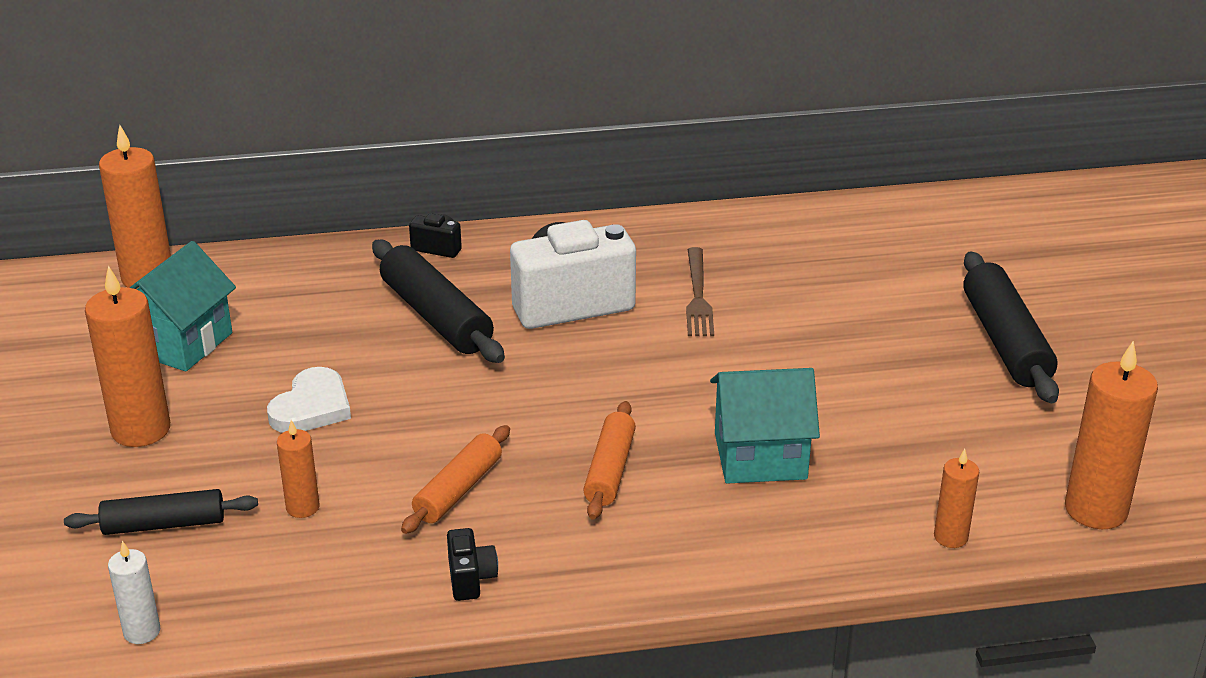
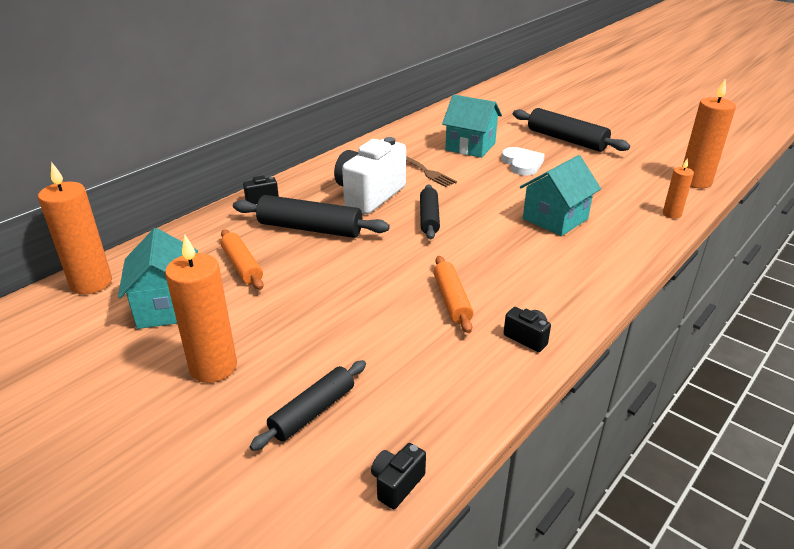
camera: 40 degrees left, 0 degrees up
(142, 631) = (397, 484): white candle -> black camera
(302, 507) = (384, 354): orange candle -> none
(312, 407) = (307, 301): white heart -> white heart (522, 164)
(595, 371) = (429, 218): none -> black rolling pin
(610, 470) = (506, 255): orange rolling pin -> orange rolling pin (242, 266)
(827, 287) = (470, 147): none -> turquoise house

